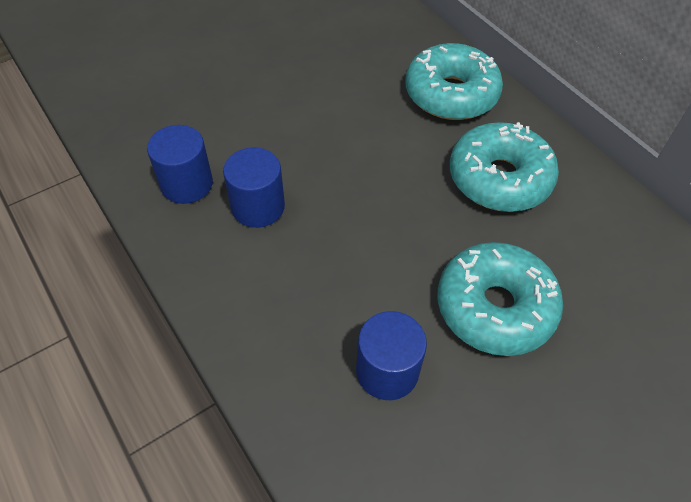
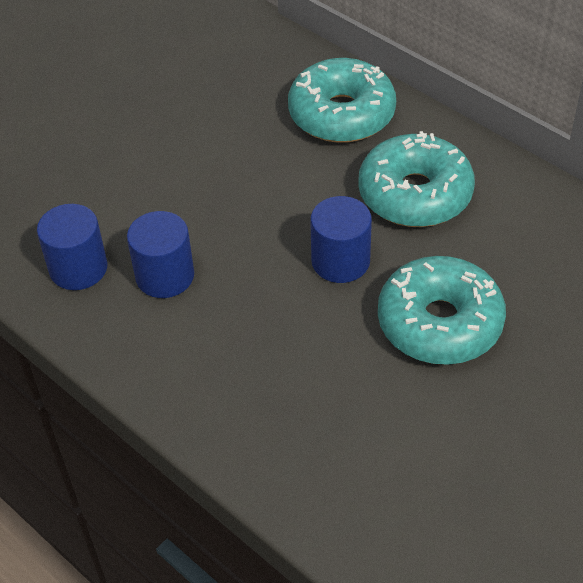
camera: 10 degrees left, 5 degrees down
(387, 371) = (346, 405): blue cylinder -> blue cylinder (340, 261)

